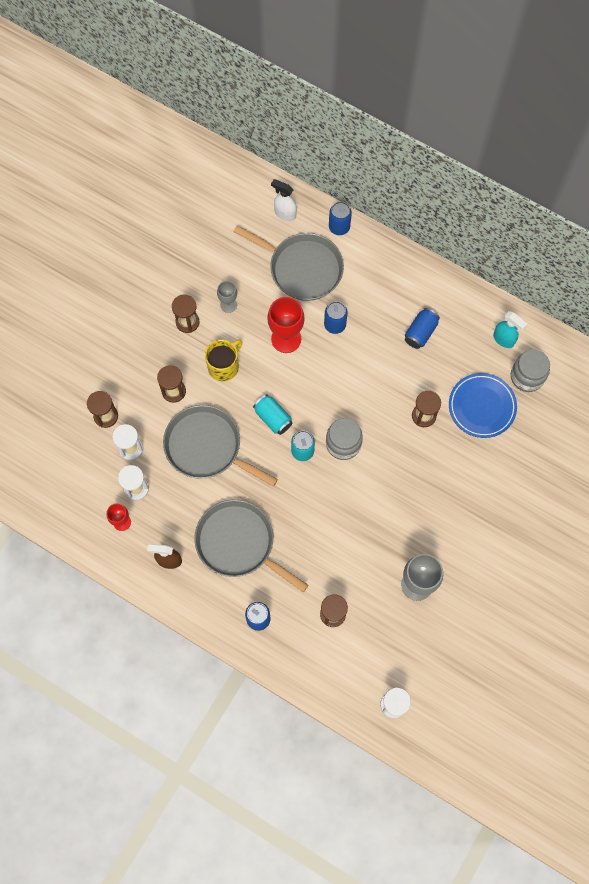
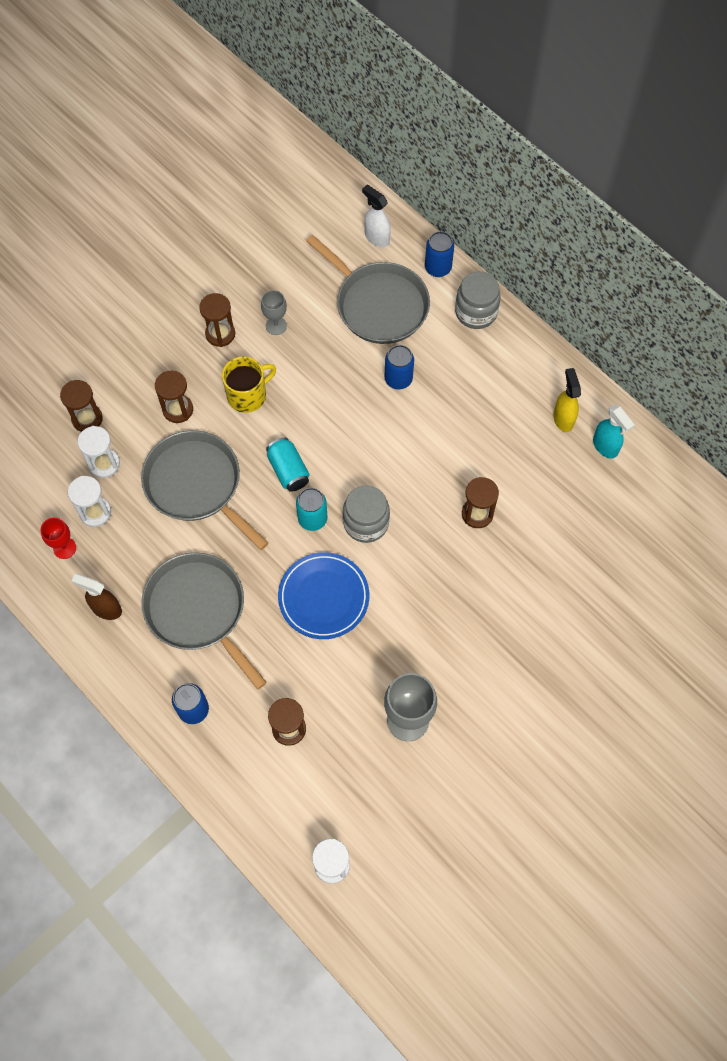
camera: 15 degrees right, 5 degrees down
(286, 339) = (333, 381): red goblet -> none
(420, 332) = (502, 413): blue can -> none
(467, 325) = (563, 418): none -> yellow spray bottle
(482, 406) = (554, 521): blue plate -> blue plate (323, 597)
(527, 377) = (622, 498): grey jar -> grey jar (476, 312)

